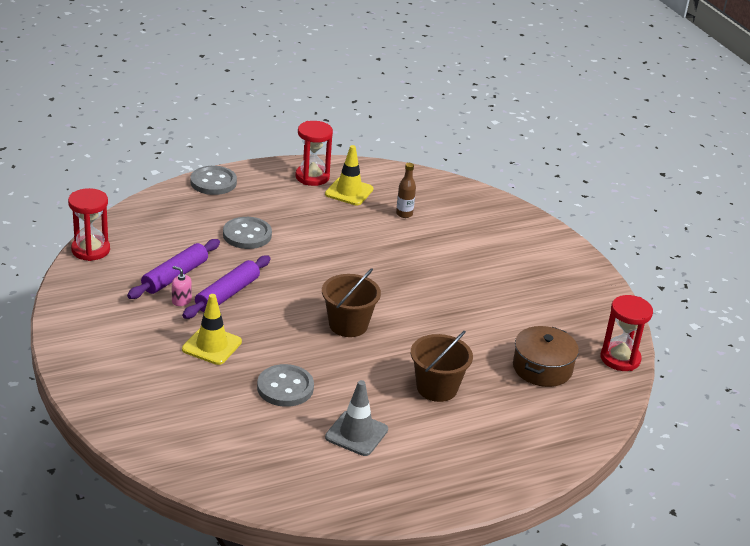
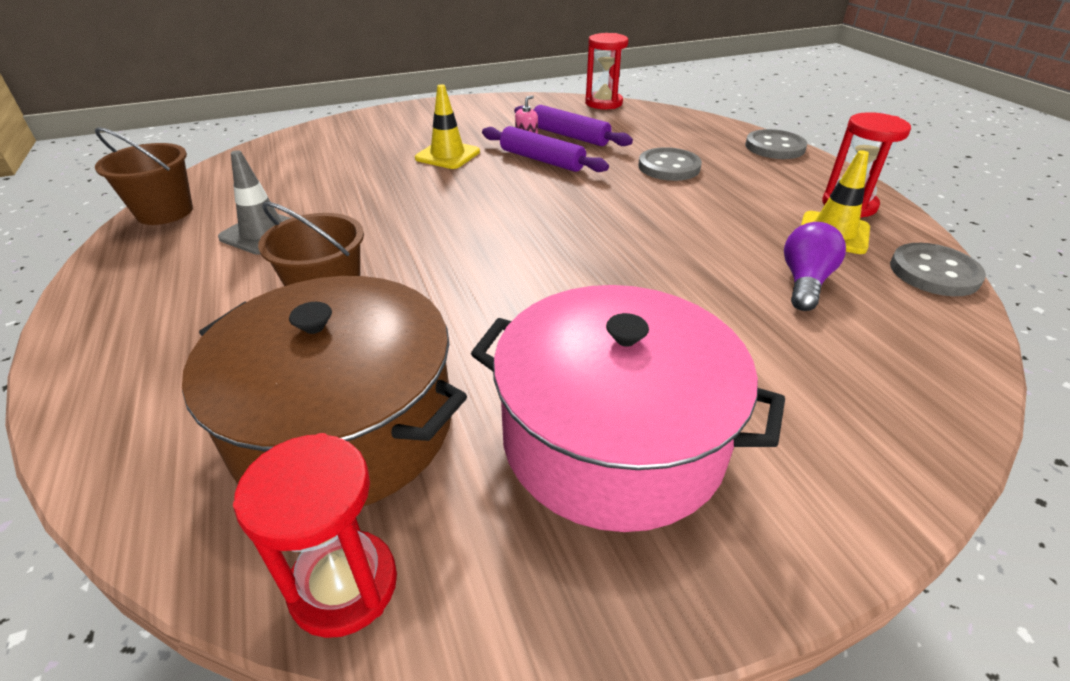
camera: 95 degrees right, 5 degrees up
(285, 387) = (365, 192): grey button -> grey button (934, 272)
(348, 325) = (484, 229): brown bucket -> brown bucket (165, 212)
(404, 214) = (805, 282): brown bottle -> purple light bulb
(533, 290) = (613, 438): none -> pink pot
(542, 368) = (344, 425): brown pot -> brown pot, size x1.77

